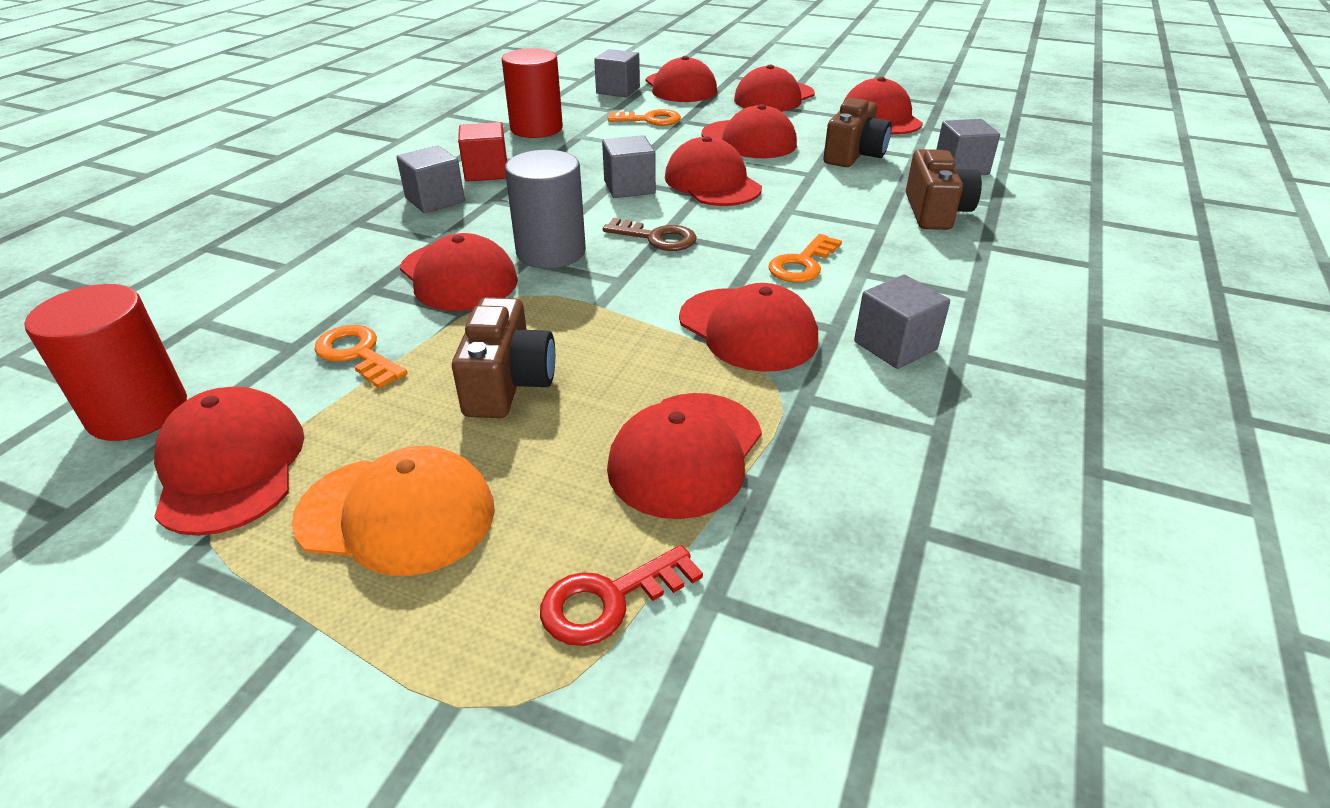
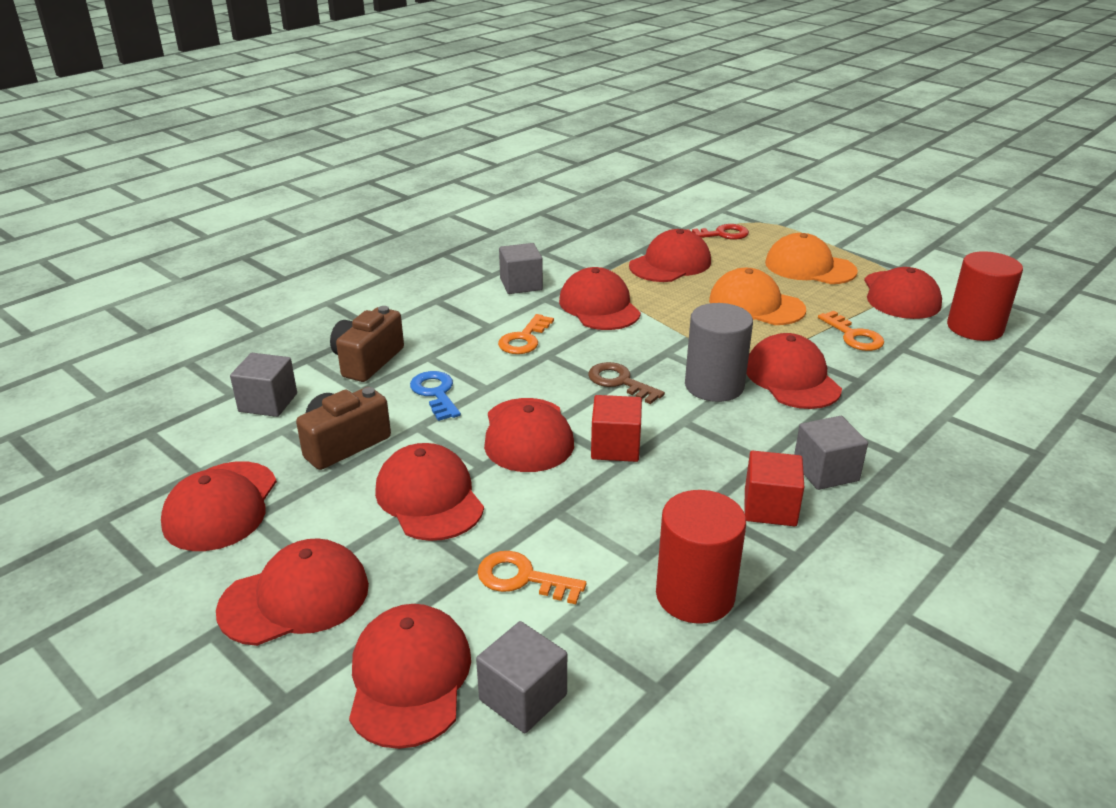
camera: 160 degrees left, 5 degrees down
(508, 383) = (756, 305): brown camera -> orange cap
(629, 187) = (615, 447): grey cube -> red cube
(802, 264) = (524, 339): orange key -> orange key turned 150 degrees clockwise
(829, 197) = (435, 393): none -> blue key

